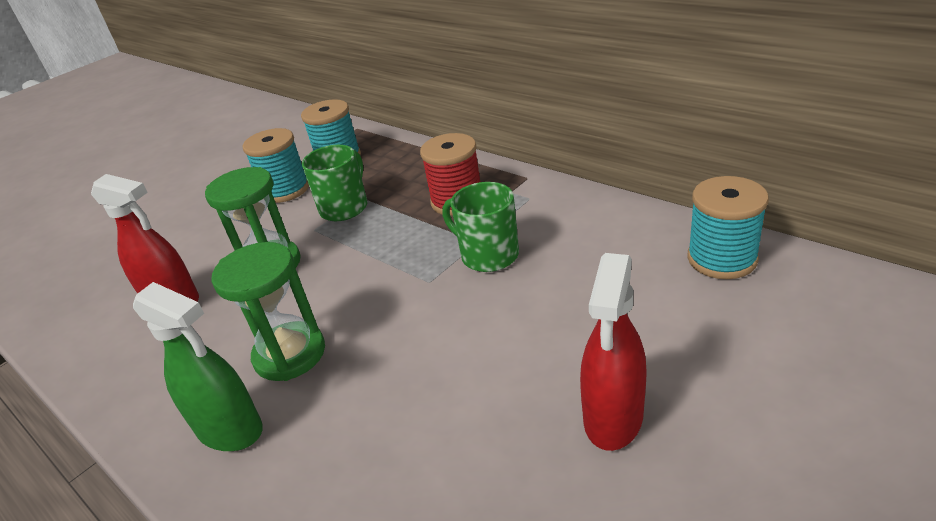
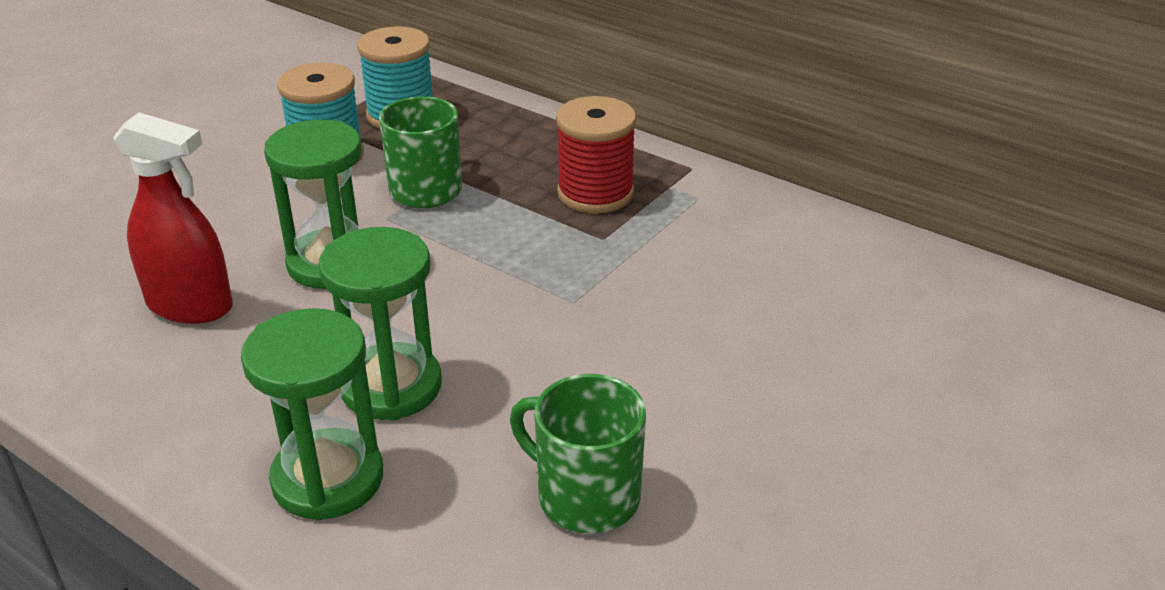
camera: 10 degrees left, 0 degrees up
(230, 429) = (328, 479): green spray bottle -> green hourglass
(488, 255) = (652, 271): green mug -> green mug (586, 496)
(613, 417) = (843, 480): red spray bottle -> none
(721, 259) = (964, 296): turquoise spool -> none

